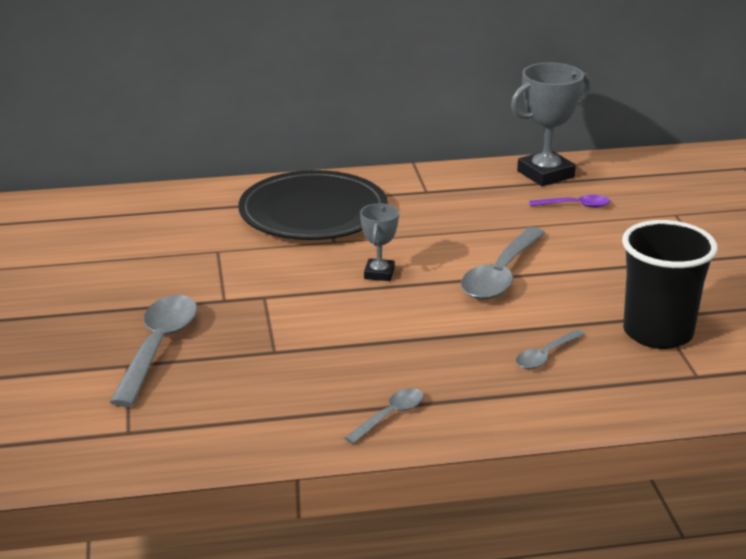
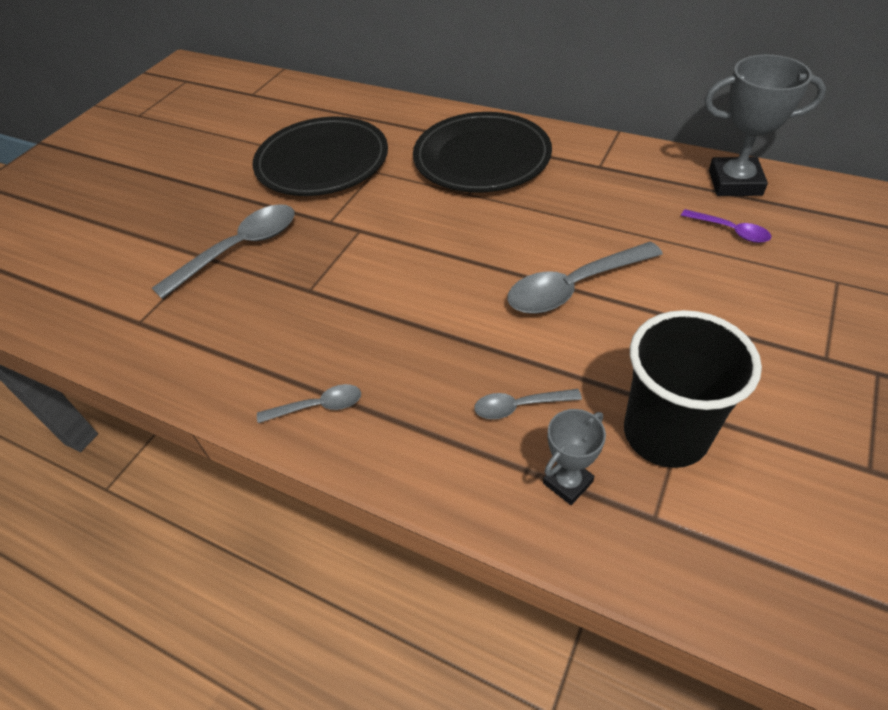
camera: 40 degrees right, 20 degrees up
(150, 259) = (322, 162): none -> black plate
(379, 273) = (469, 242): grey trophy -> grey trophy (567, 482)

